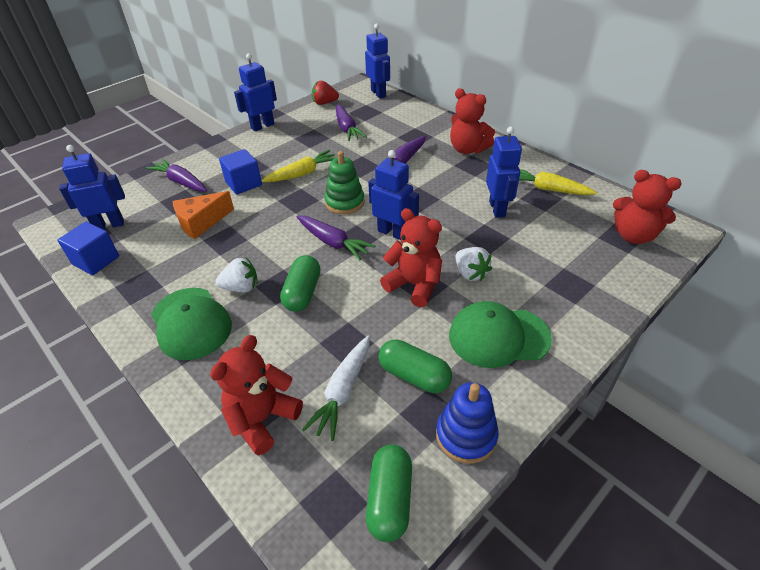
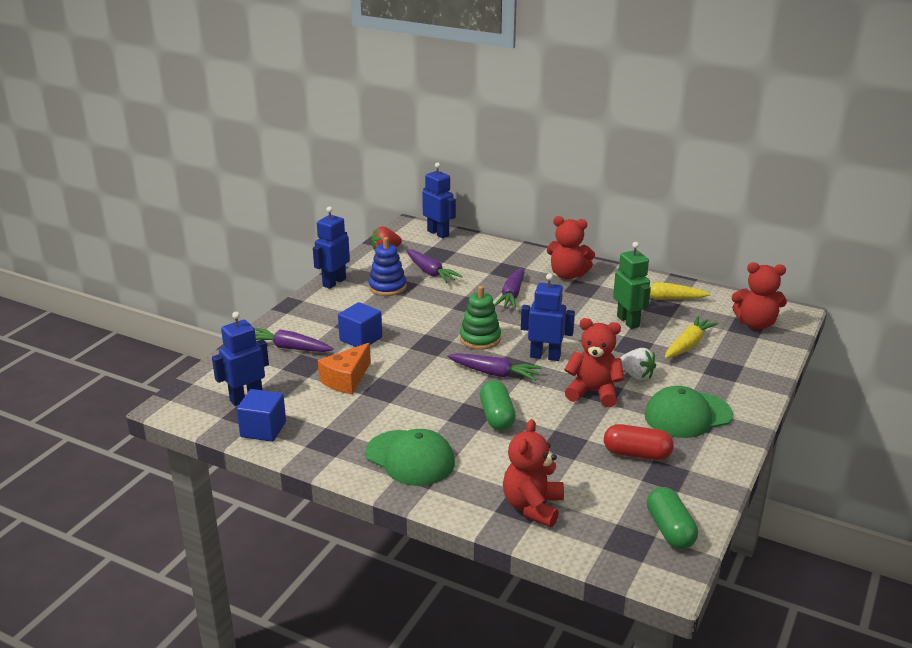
camera: 20 degrees left, 15 degrees down
(241, 287) = (435, 423): white strawberry -> none
(302, 174) = (416, 321): yellow carrot -> yellow carrot (688, 345)
(343, 391) = (586, 476): white carrot -> none
(414, 375) = (637, 454): green capsule -> red capsule
(466, 435) = (702, 482): blue stacking toy -> blue stacking toy (387, 287)
(497, 209) = (628, 321): blue robot -> green robot

